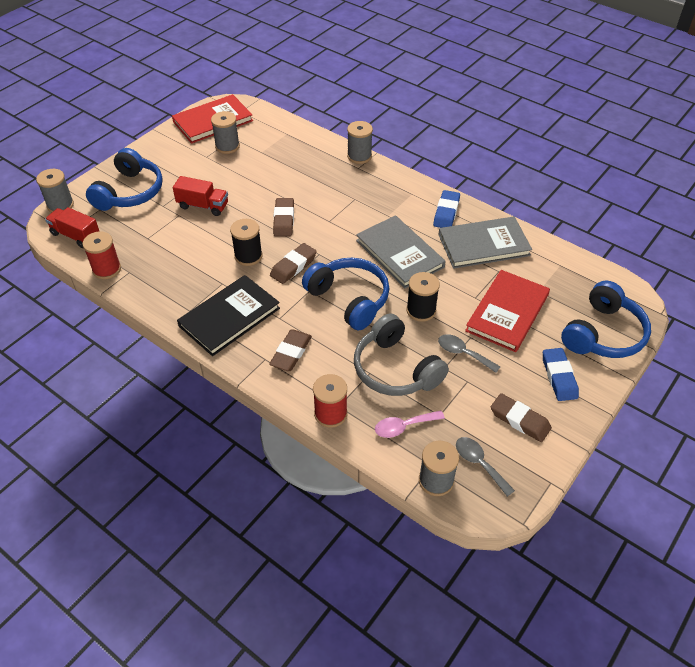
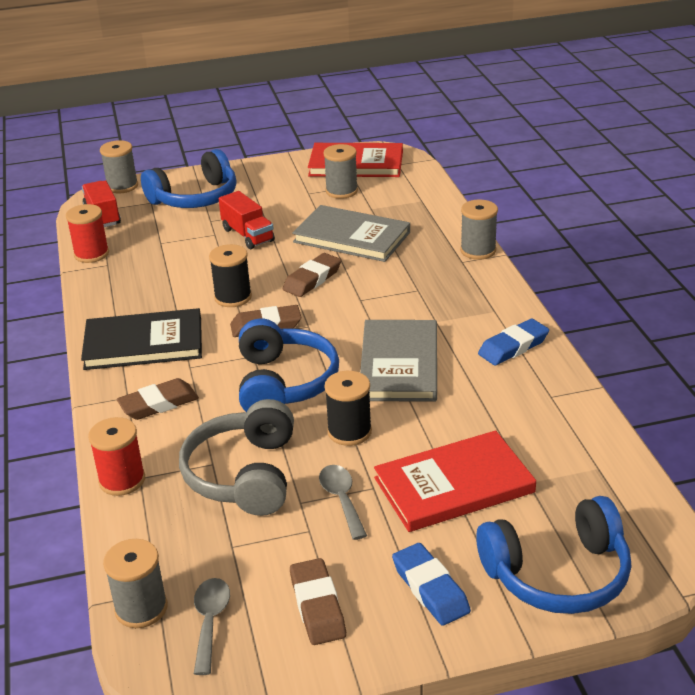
camera: 40 degrees right, 15 degrees down
(403, 426) = (178, 535): pink spoon -> none
(483, 245) = (518, 400): grey book -> grey book (352, 237)
(559, 377) = (430, 588): blue eraser -> blue eraser turned 60 degrees counterclockwise

